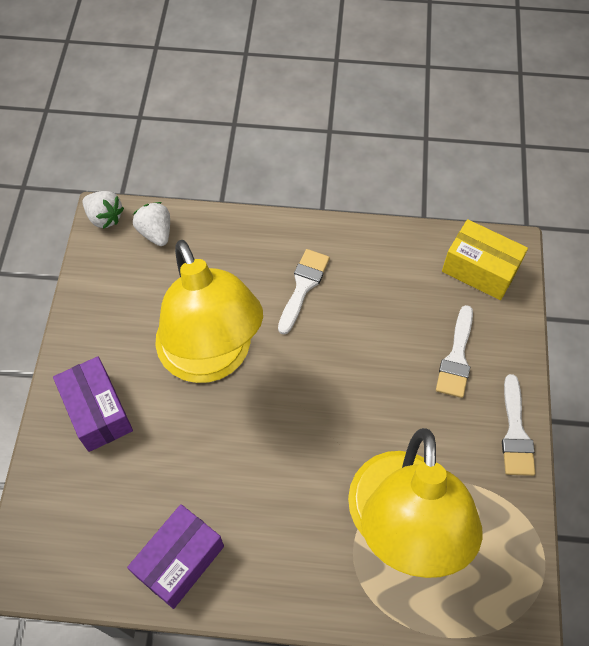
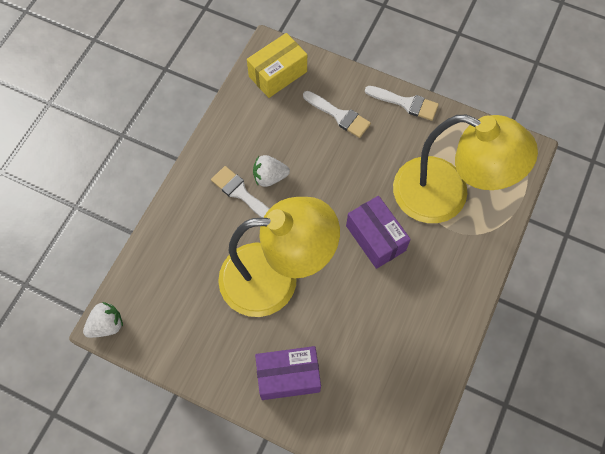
camera: 70 degrees left, 5 degrees up
(156, 232) = (142, 287): white strawberry -> white strawberry (269, 177)
(180, 561) = (426, 347): purple box -> purple box (375, 238)

